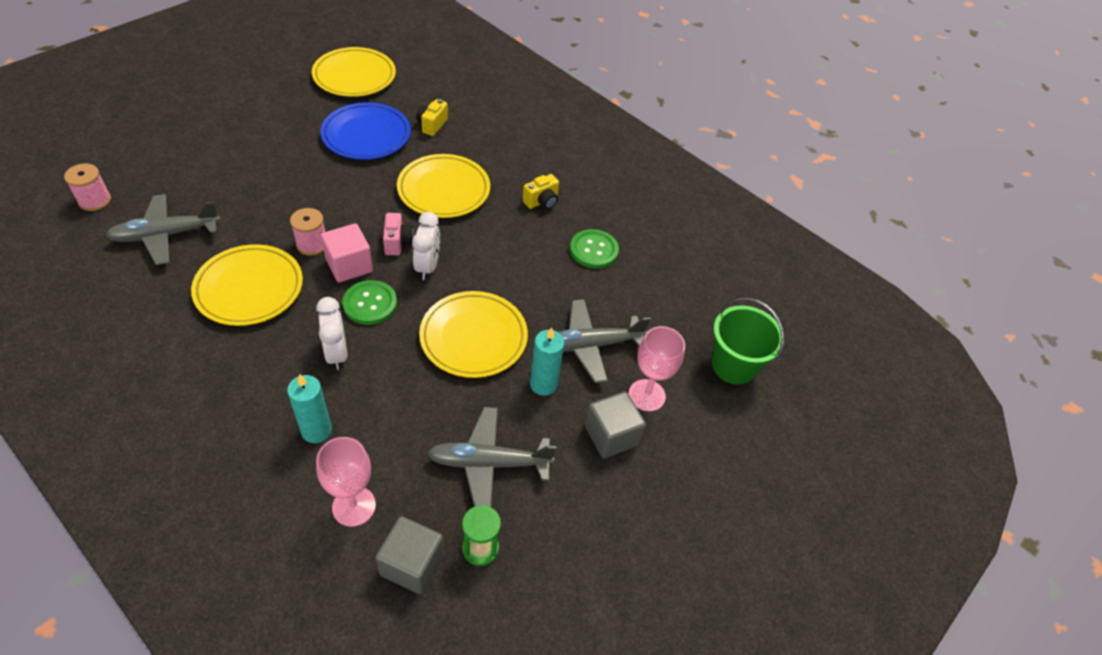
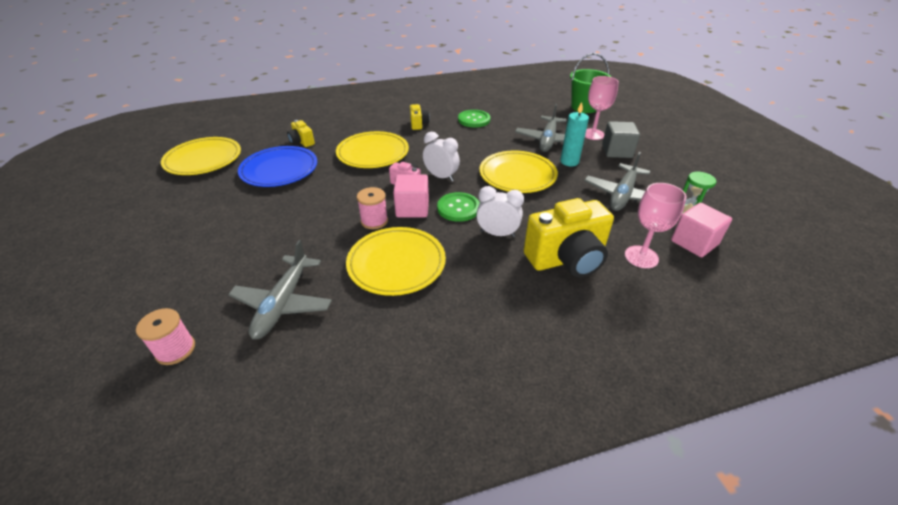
camera: 55 degrees left, 10 degrees down
(316, 430) = (567, 259): turquoise candle -> yellow camera
(412, 564) = (694, 243): grey cube -> pink cube

